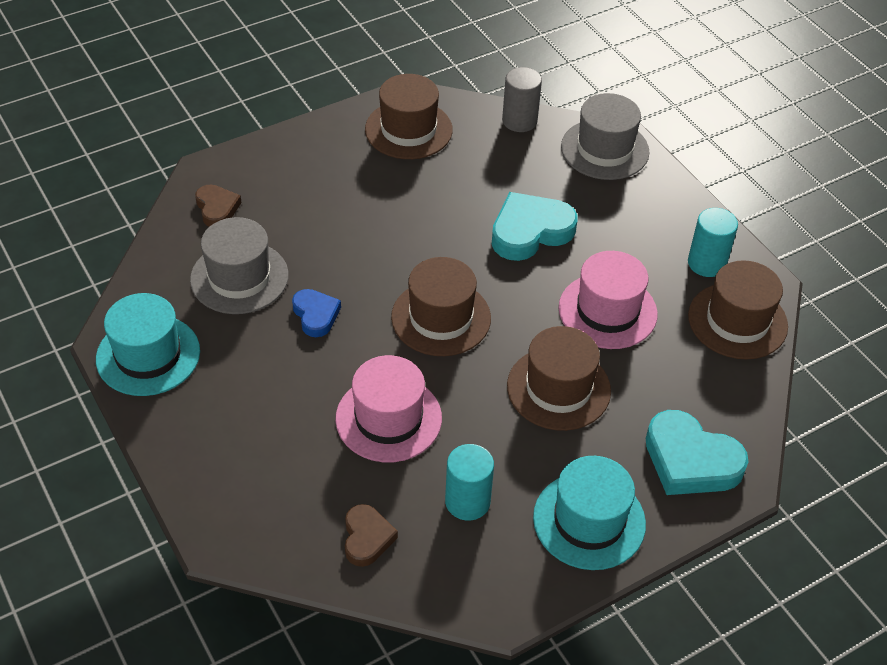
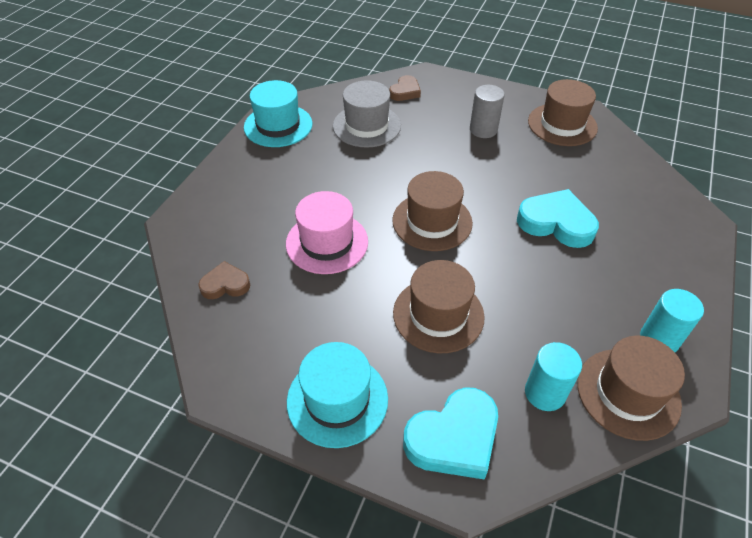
camera: 55 degrees right, 0 degrees up
(316, 315) = (373, 168): blue heart -> none
(367, 538) = (225, 284): brown heart -> brown heart turned 150 degrees counterclockwise
(467, 501) = (295, 319): turquoise cylinder -> turquoise cylinder (545, 393)
(519, 121) = (642, 165): grey cylinder -> grey cylinder (483, 130)
(604, 149) = (682, 219): grey hat -> none
(607, 311) = (538, 303): pink hat -> none
(690, 460) = (454, 438): turquoise heart -> turquoise heart turned 120 degrees counterclockwise

